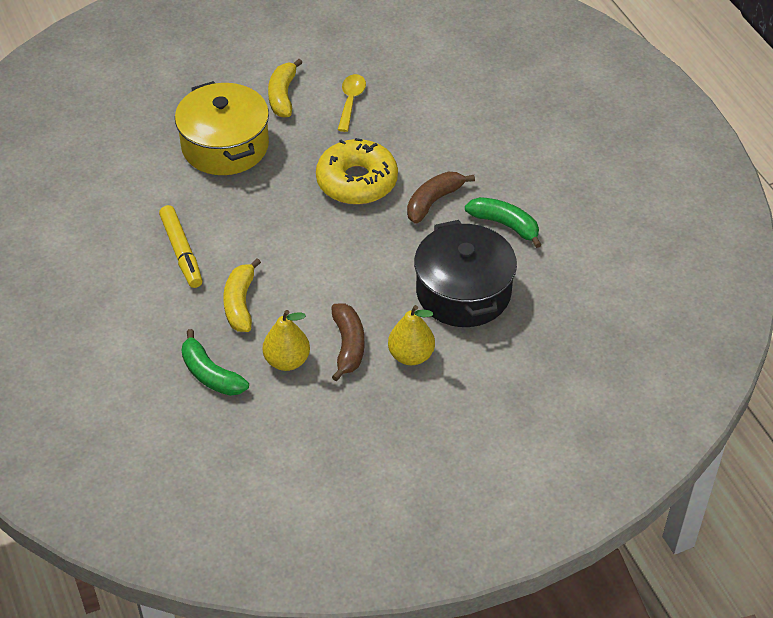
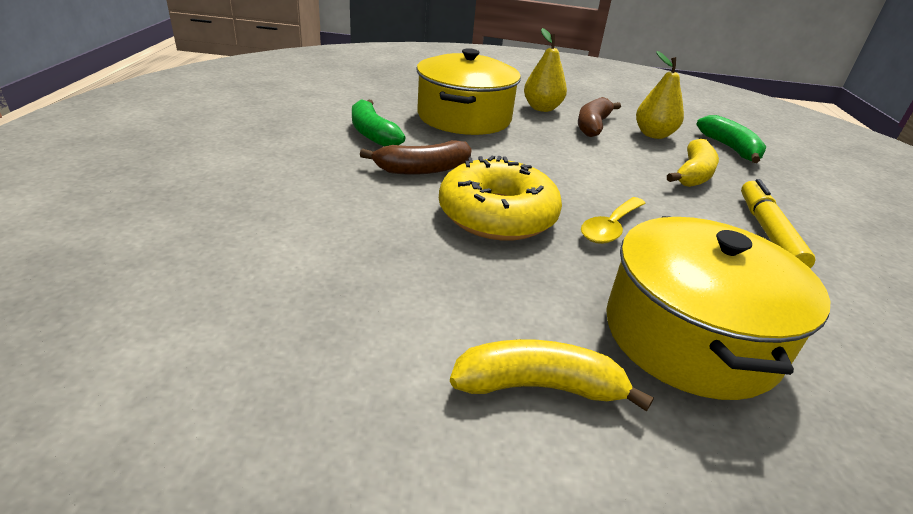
camera: 155 degrees left, 15 degrees down
(283, 95) = (539, 386): yellow banana -> yellow banana turned 120 degrees counterclockwise
(351, 101) = (415, 316): yellow spoon -> yellow spoon (610, 228)
(463, 292) = (464, 117): black pot -> yellow pot

